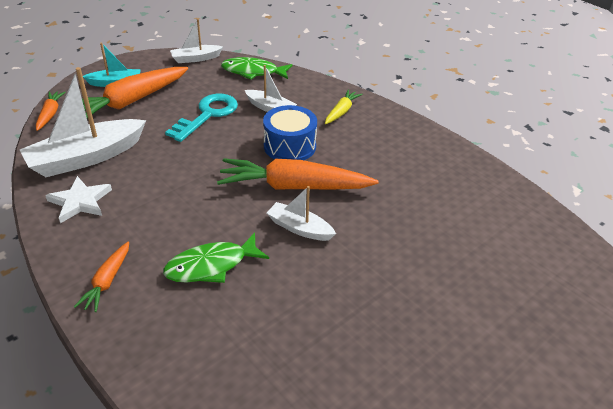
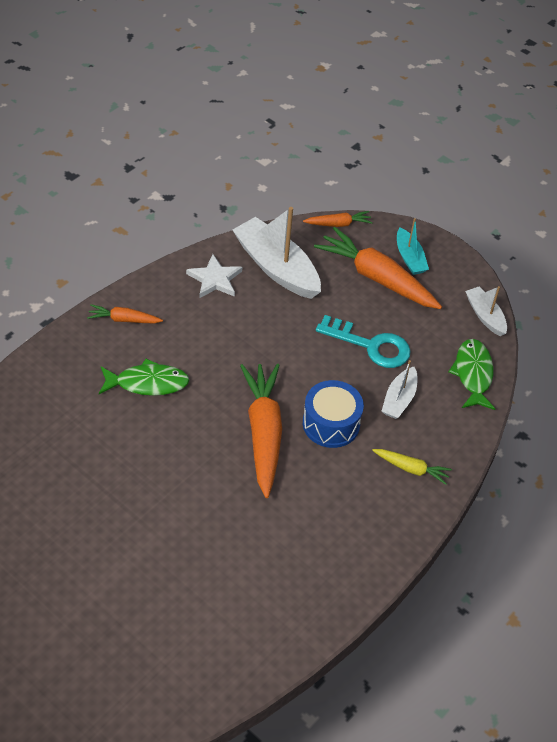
camera: 80 degrees right, 10 degrees up
(211, 266) = (148, 383): green fish -> green fish turned 120 degrees clockwise
(299, 228) = (203, 442): white boat -> none

